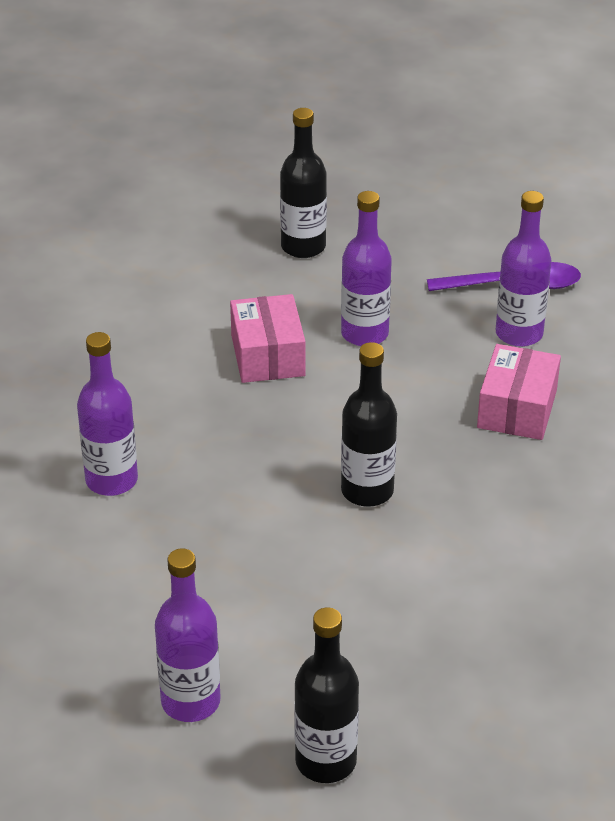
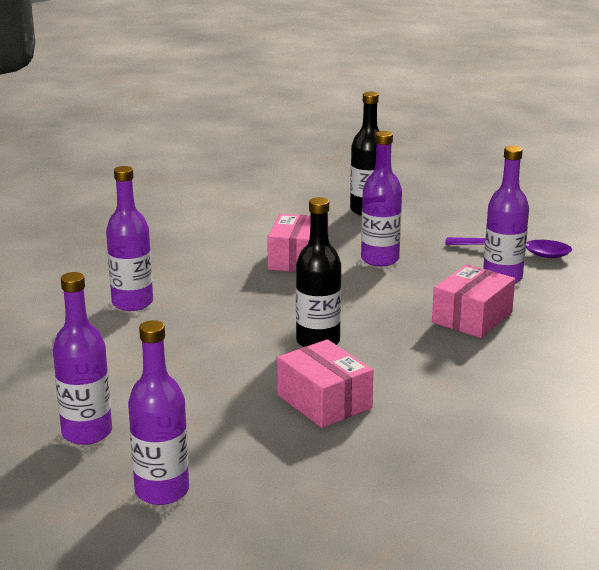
camera: 20 degrees right, 15 degrees down
(326, 761) = (162, 491): black bottle -> purple bottle
(424, 583) = (324, 401): none -> pink box

